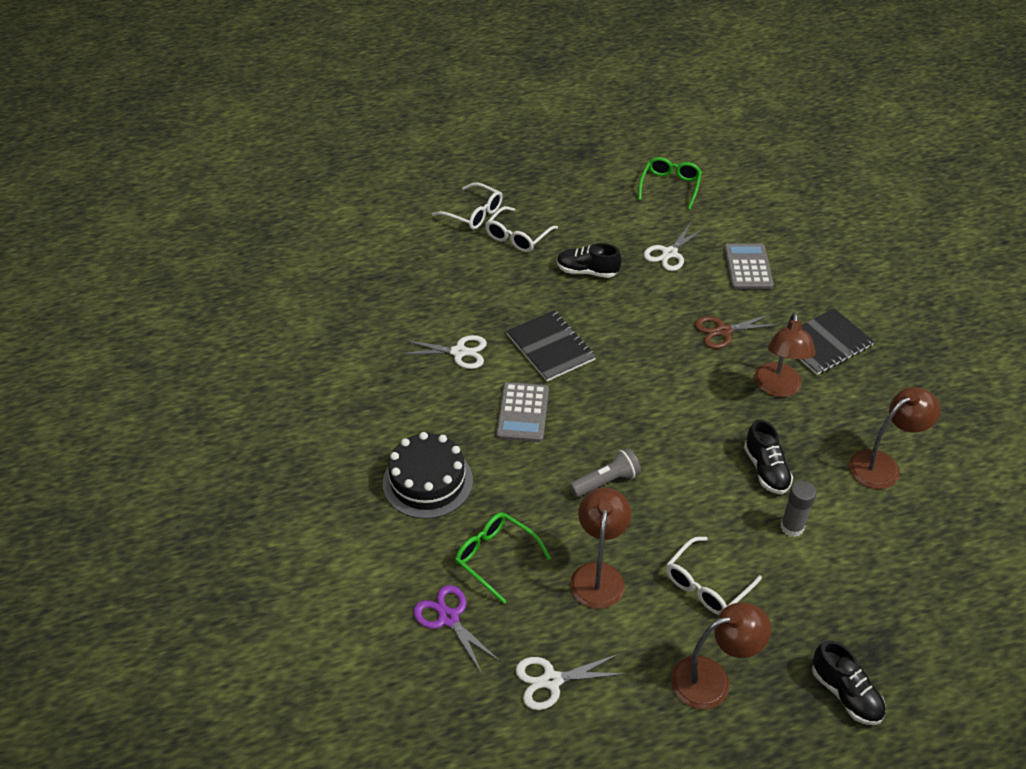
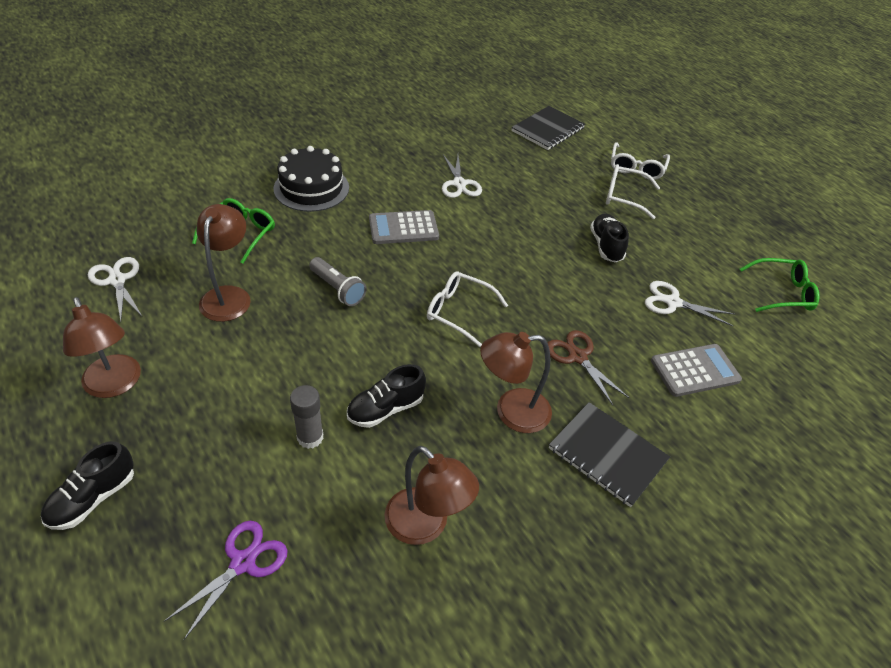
camera: 70 degrees right, 0 degrees up
(448, 618) = (177, 217): purple scissors -> purple scissors (243, 562)
(550, 347) = (491, 234): black notebook -> black notebook (547, 129)
(598, 575) = (229, 296): brown lamp -> brown lamp turned 75 degrees counterclockwise
(706, 585) = (225, 371): white glasses -> white glasses (458, 312)

